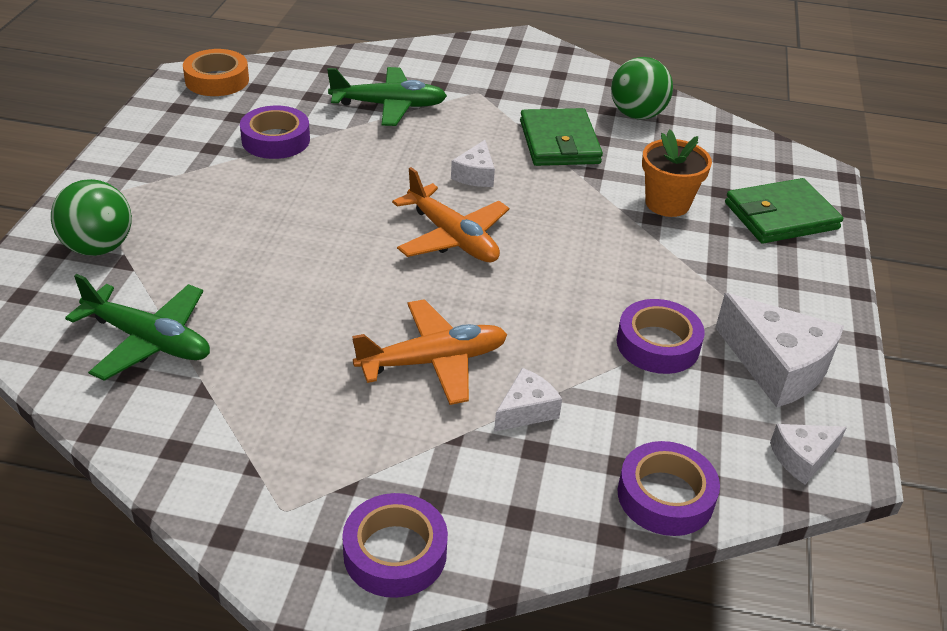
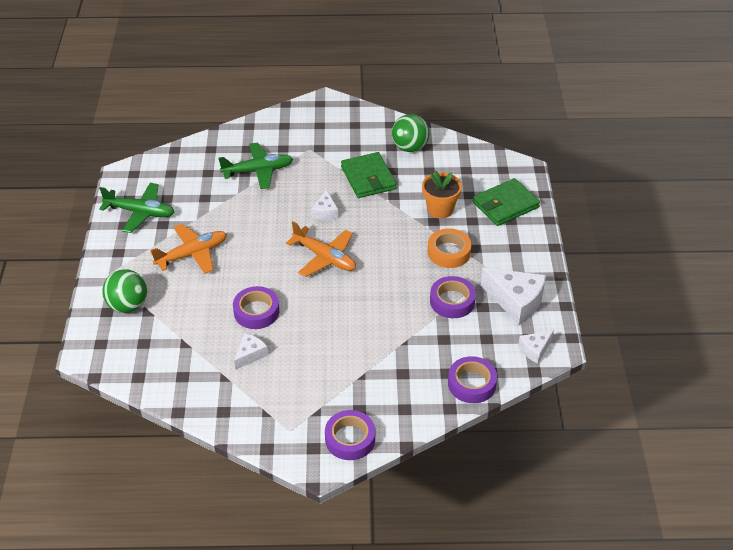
camera: 10 degrees left, 5 degrees up
(149, 340) = (183, 356): green plane -> green plane (140, 212)
(217, 80) = (144, 172): orange tape -> orange tape (449, 252)
(275, 140) = (199, 211): purple tape -> purple tape (256, 312)
(433, 361) = (337, 336): orange plane -> orange plane (192, 254)
(526, 410) = (393, 353): white cheese -> white cheese (250, 354)

